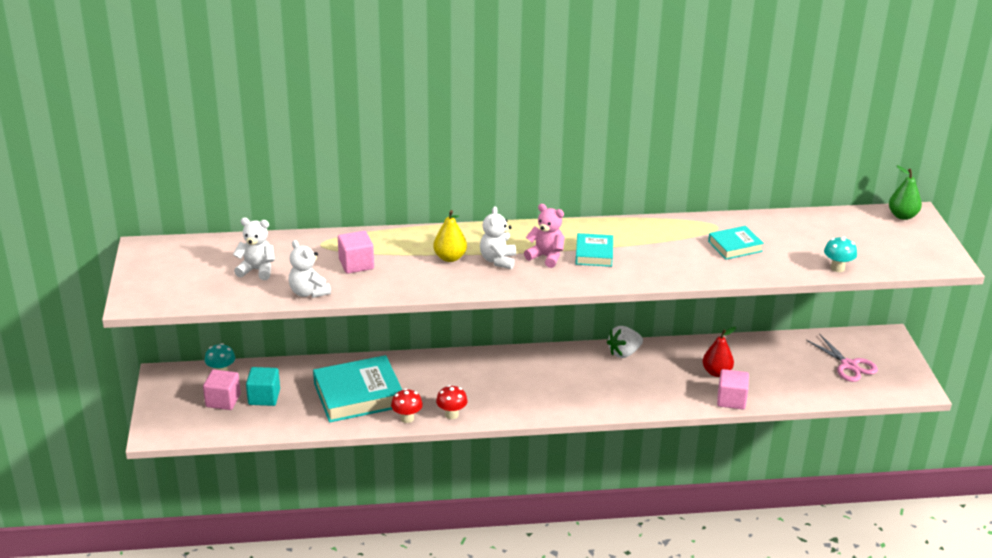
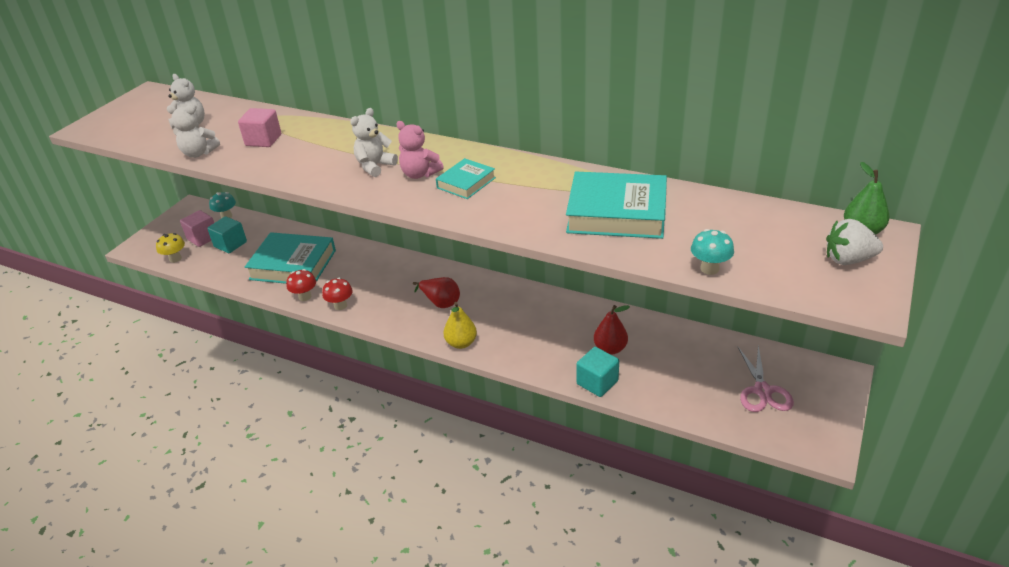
camera: 35 degrees right, 5 degrees up
(219, 429) = (175, 259): none -> yellow mushroom
(308, 292) = (199, 153): white teddy bear -> white teddy bear turned 75 degrees counterclockwise
(450, 258) = (340, 153): yellow pear -> yellow pear (461, 343)
(540, 382) = (440, 302): none -> red pear
(546, 257) = (420, 174): pink teddy bear -> pink teddy bear turned 150 degrees clockwise
(624, 353) = (540, 300): white strawberry -> white strawberry (848, 260)
(731, 400) = (597, 382): pink cube -> turquoise cube
(735, 246) = (617, 213): turquoise book -> turquoise book, size x1.87

